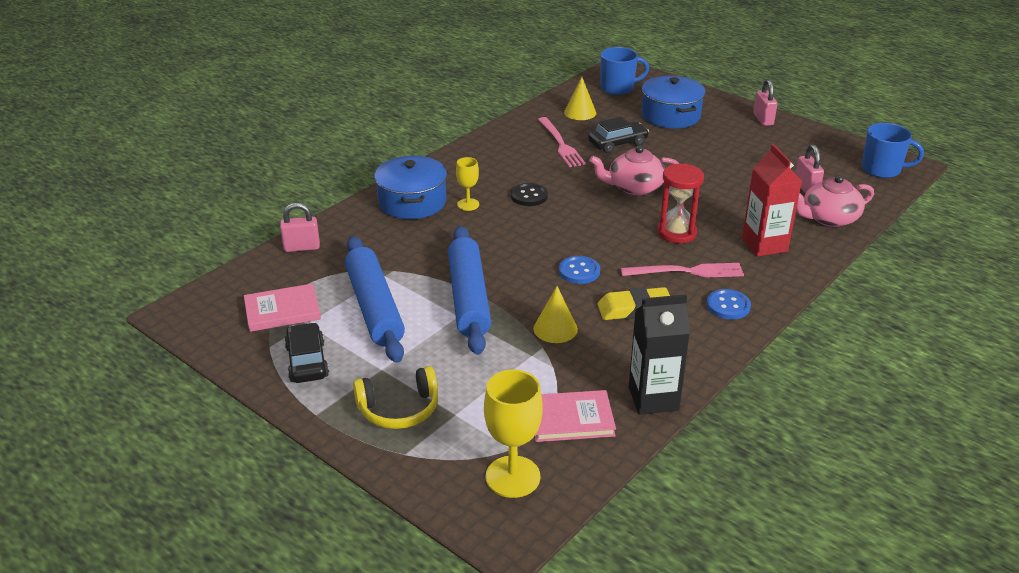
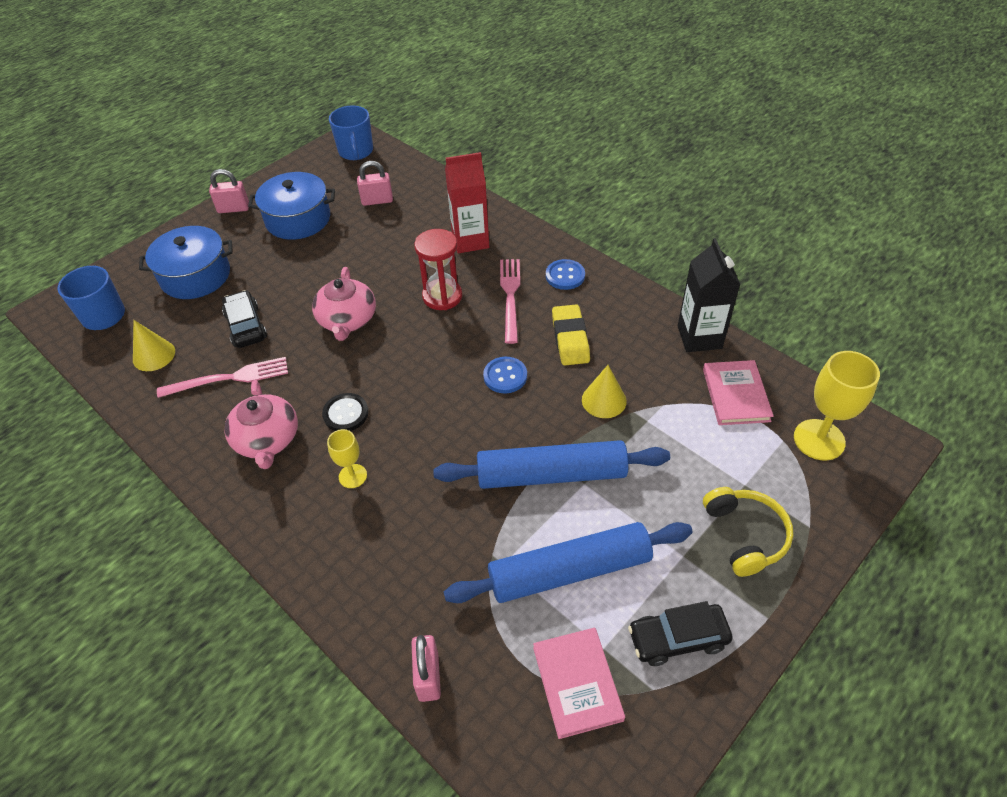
camera: 85 degrees left, 15 degrees up
(412, 202) = (334, 540): blue pot -> blue pot (298, 219)
(829, 218) = (432, 196): pink teapot -> pink teapot (267, 440)
(882, 169) = (356, 152): blue mug -> blue mug turned 150 degrees clockwise

